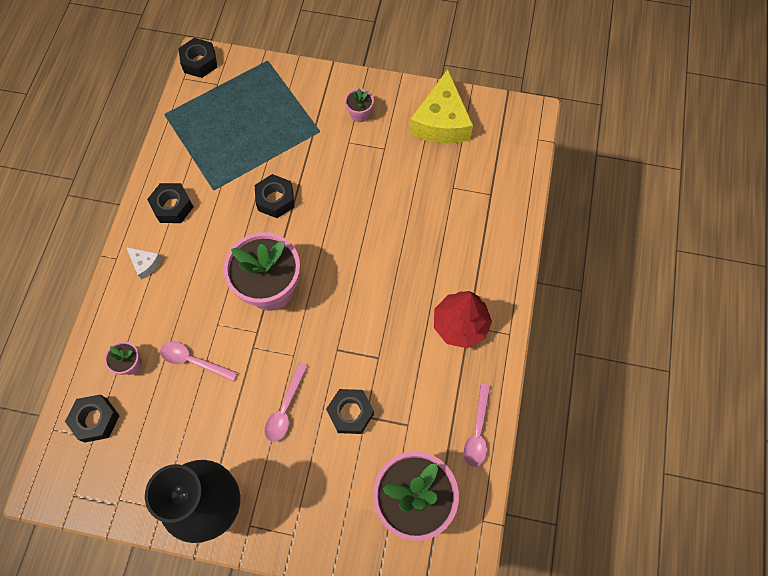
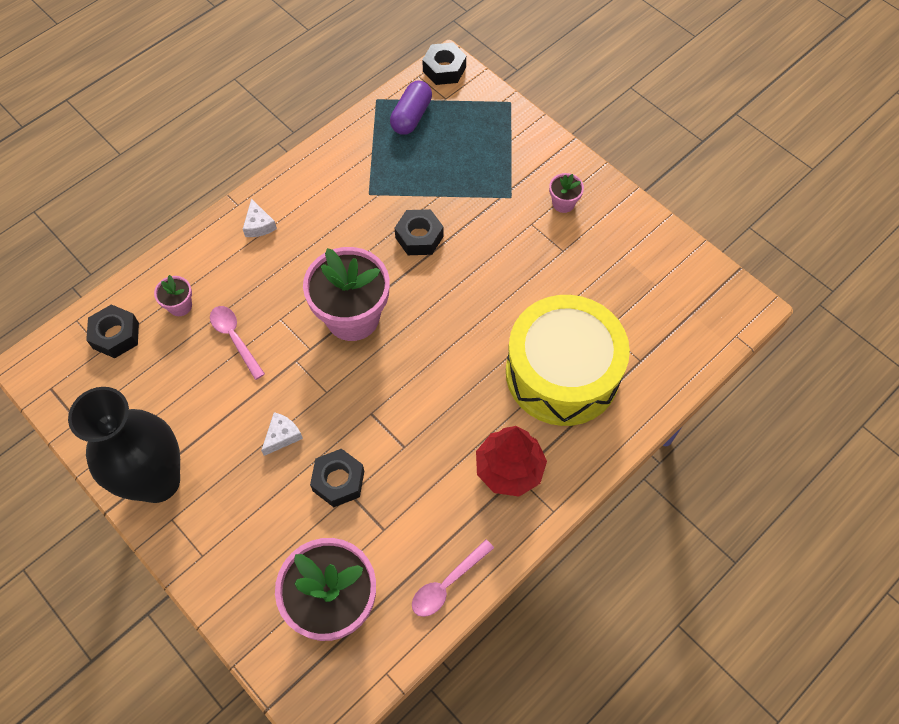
camera: 35 degrees right, 5 degrees down
(172, 206) = (321, 188): black nut -> none
(201, 112) = (411, 116): none -> purple capsule
(285, 408) = (282, 436): pink spoon -> white cheese
(441, 121) = (643, 258): yellow cheese -> none
(446, 235) = (562, 373): none -> yellow drum

